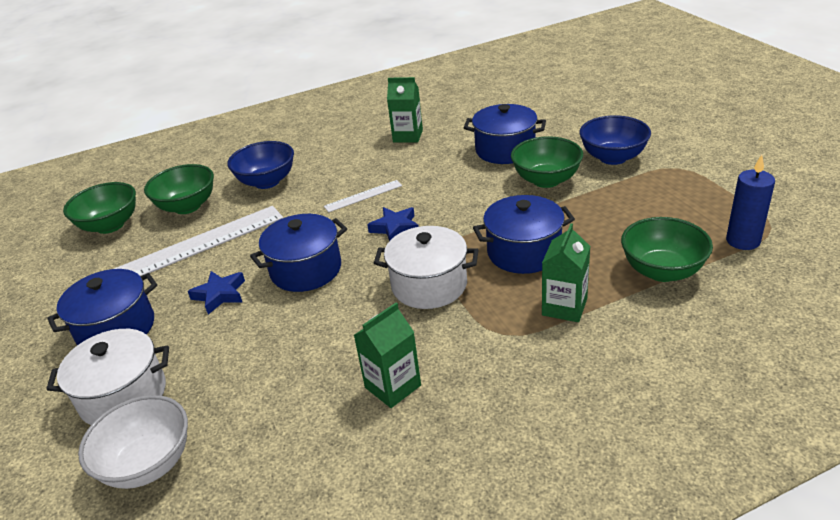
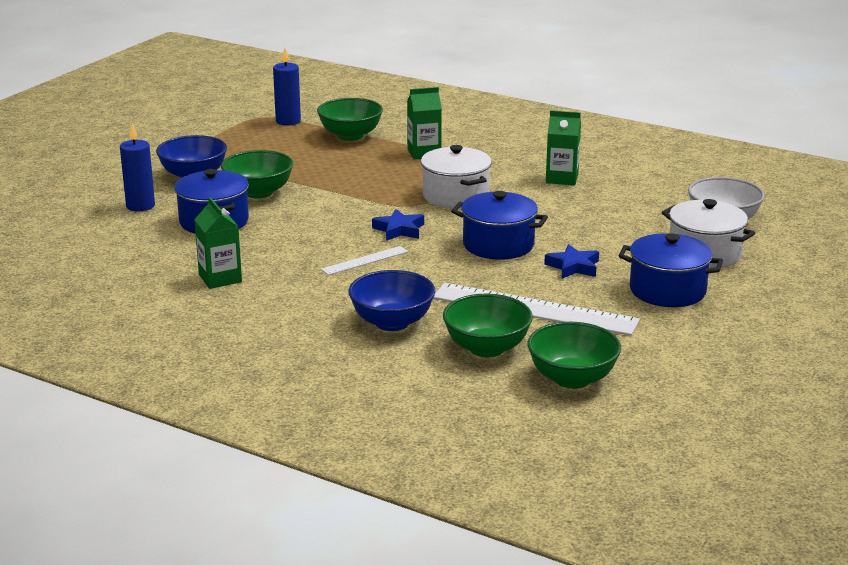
camera: 130 degrees left, 10 degrees down
(363, 196) = (364, 260): white ruler -> white ruler turned 60 degrees counterclockwise
(524, 252) = (376, 177): blue pot -> none
(567, 127) = (140, 206): none -> blue candle

